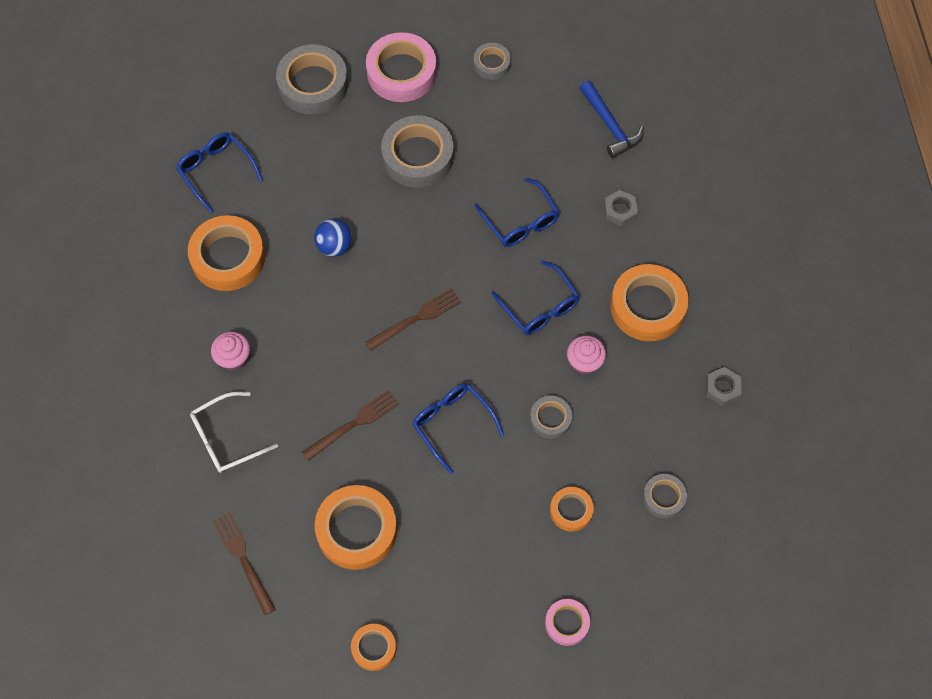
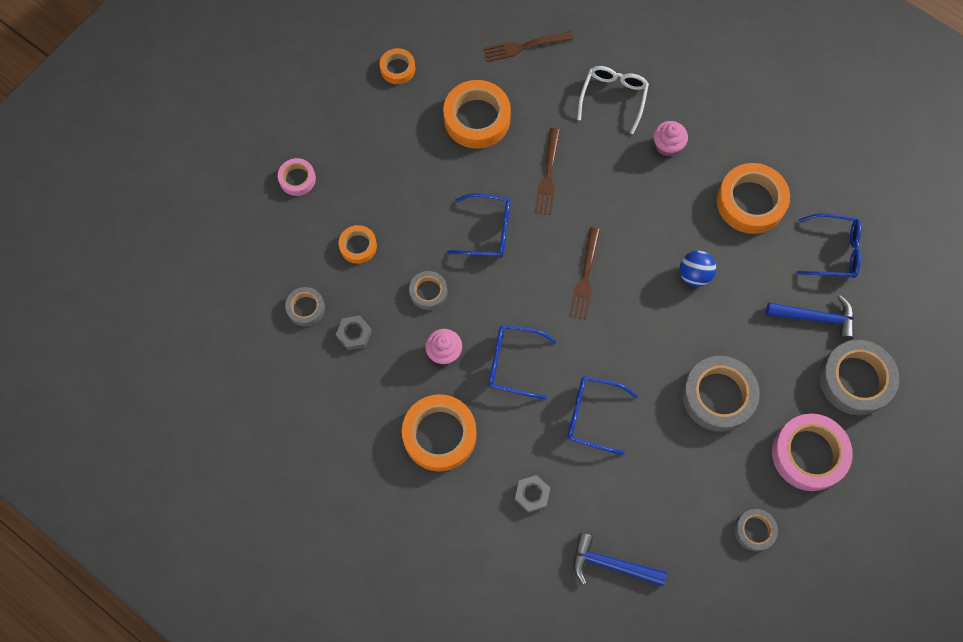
camera: 135 degrees right, 5 degrees up
(243, 559) = (524, 46): brown fork -> brown fork turned 150 degrees clockwise
(287, 142) = (816, 318): none -> blue hammer
(722, 388) = (332, 421): grey nut -> grey nut (354, 334)

